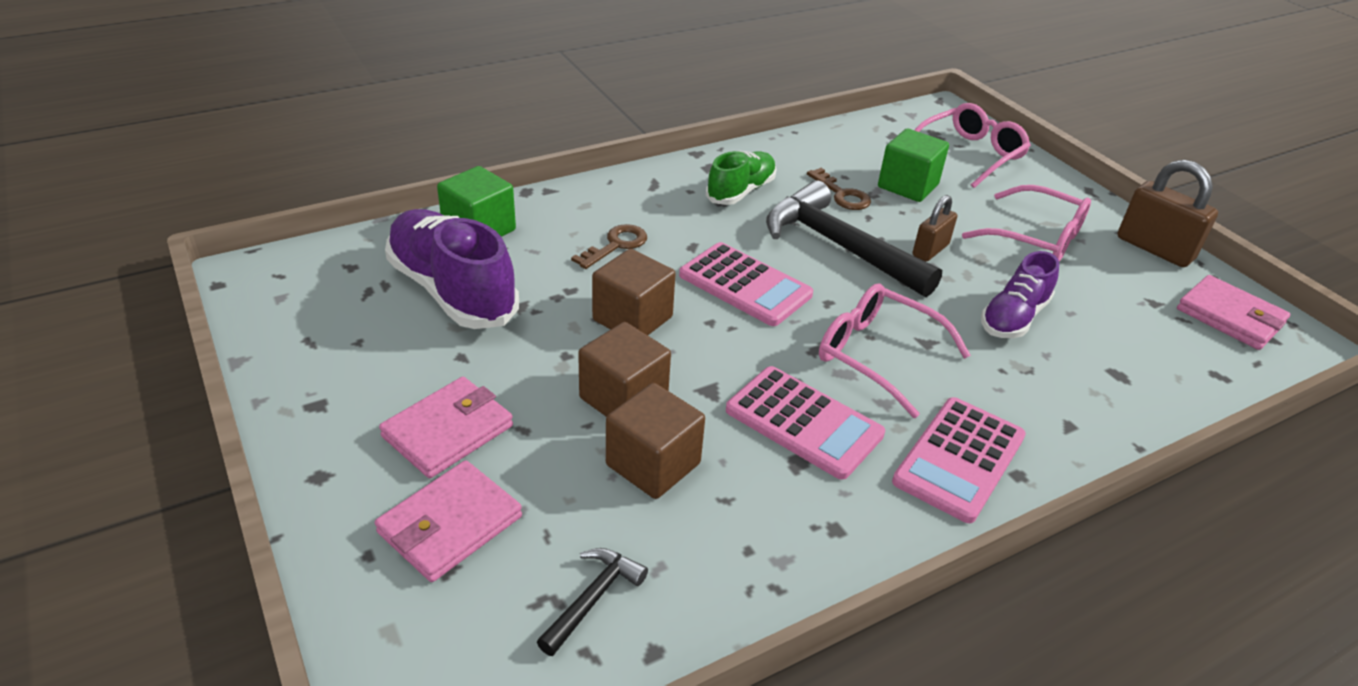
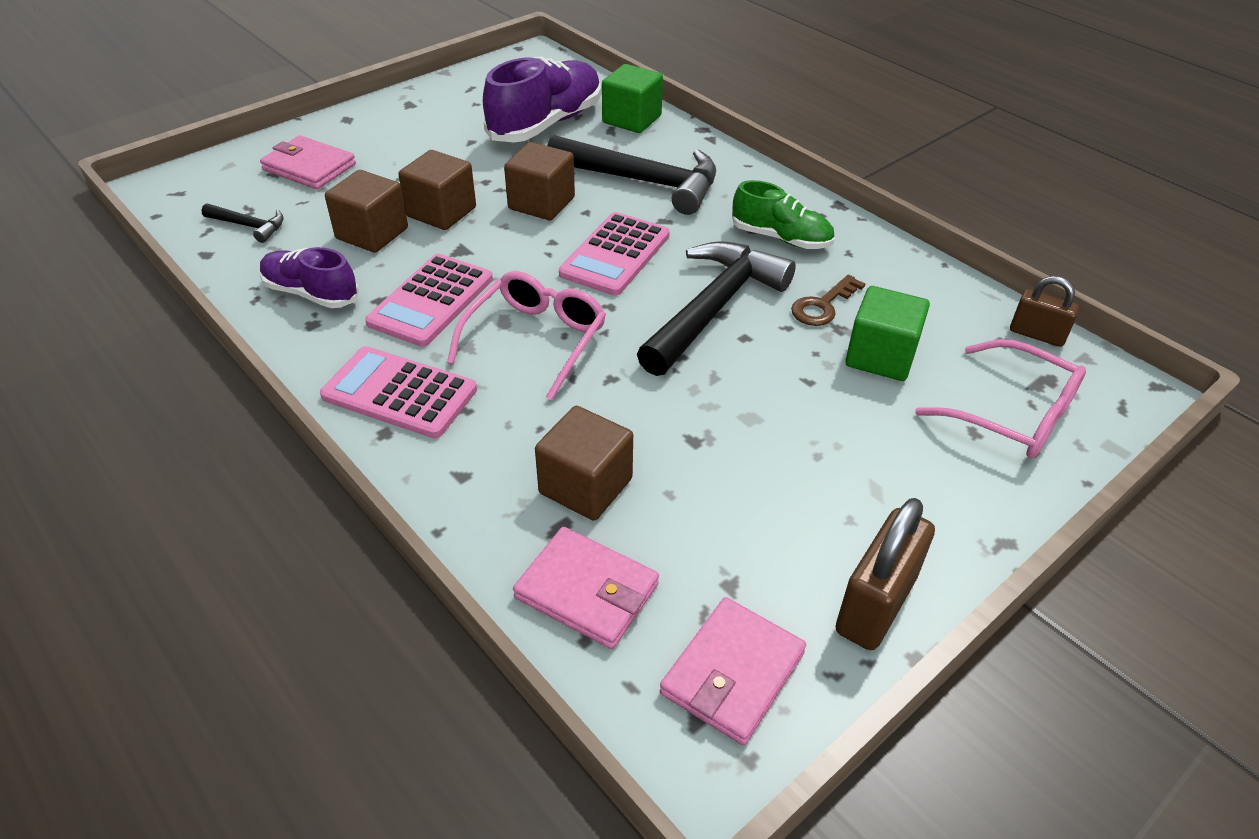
camera: 80 degrees right, 5 degrees up
(448, 431) = (393, 151): pink wallet -> pink wallet (587, 591)
(616, 245) = (643, 182): brown key -> black hammer
(930, 250) = (743, 375): brown padlock -> brown padlock (1037, 334)
(1013, 318) = (637, 441): purple shoe -> purple shoe (311, 293)
(1036, 238) = (826, 472): pink glasses -> none
(1070, 354) = (585, 486): none -> brown cube

